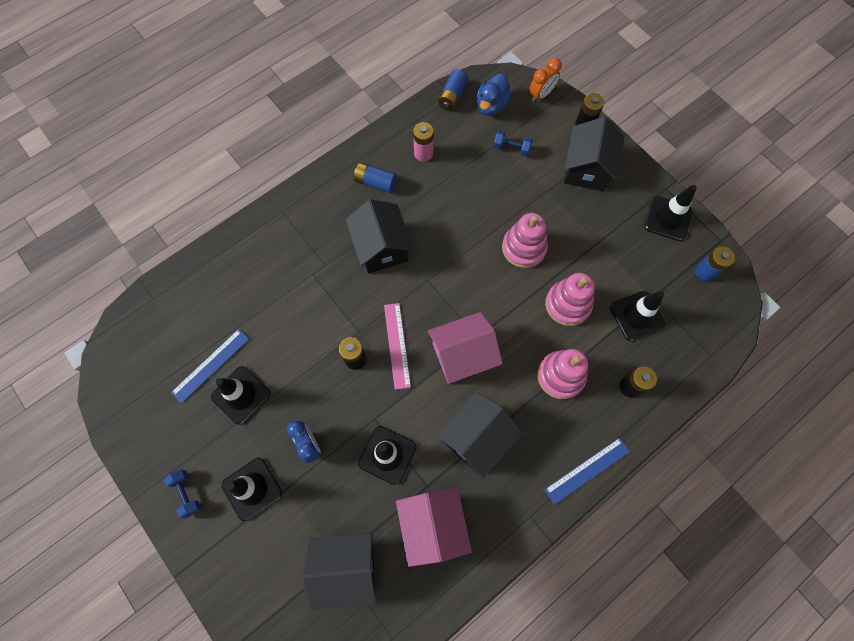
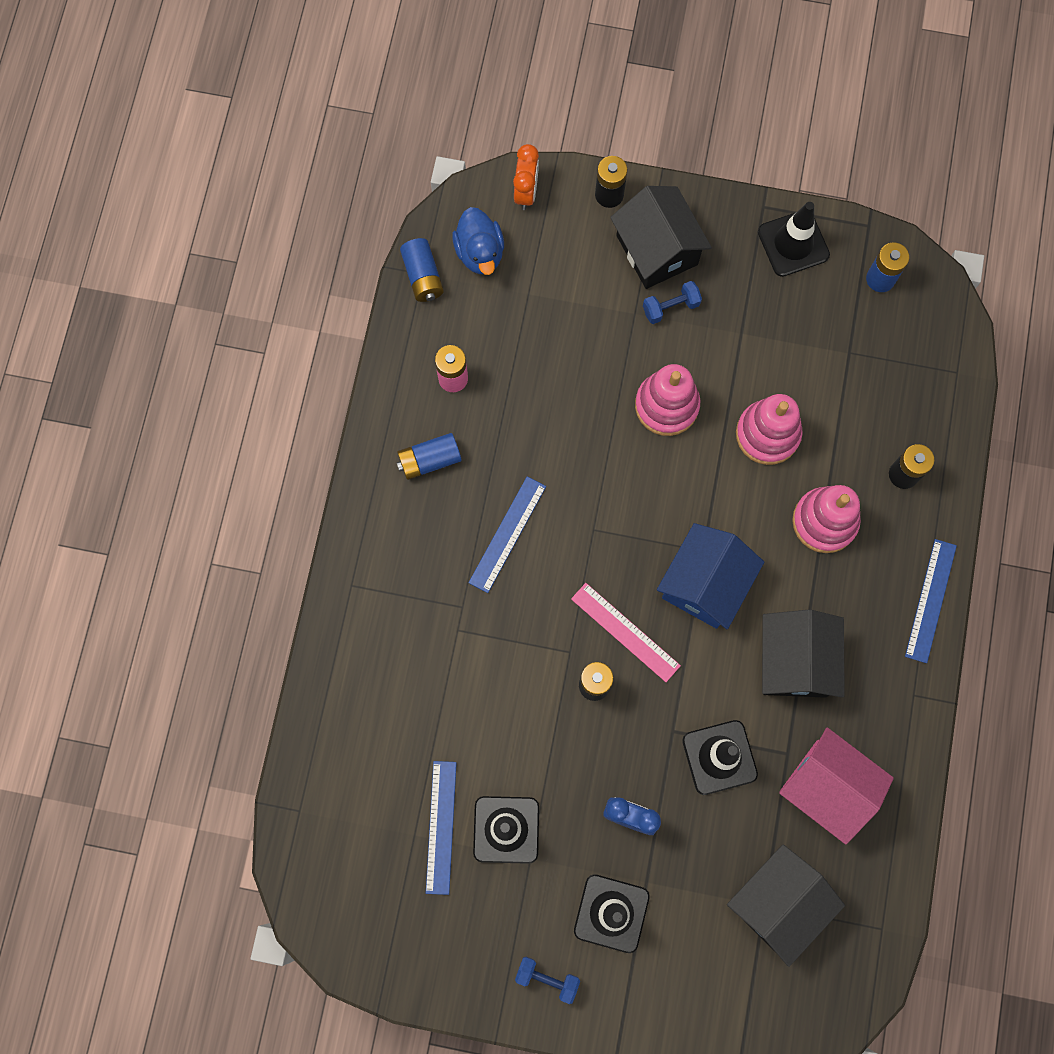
camera: 40 degrees left, 5 degrees up
(381, 247) = (507, 534): black house -> blue ruler
(463, 355) = (705, 584): pink house -> blue house
(511, 148) = (550, 291): blue dumbbell -> blue dumbbell (670, 307)
(637, 316) = (849, 388): black traffic cone -> none

